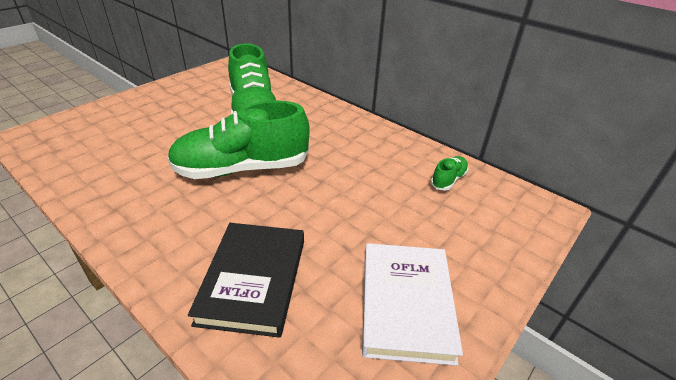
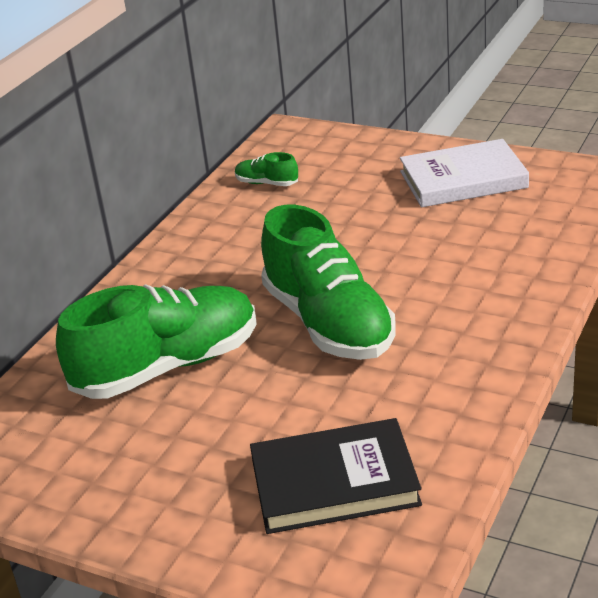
camera: 100 degrees left, 5 degrees down
(253, 280) = (498, 255): black book -> black book (334, 482)

